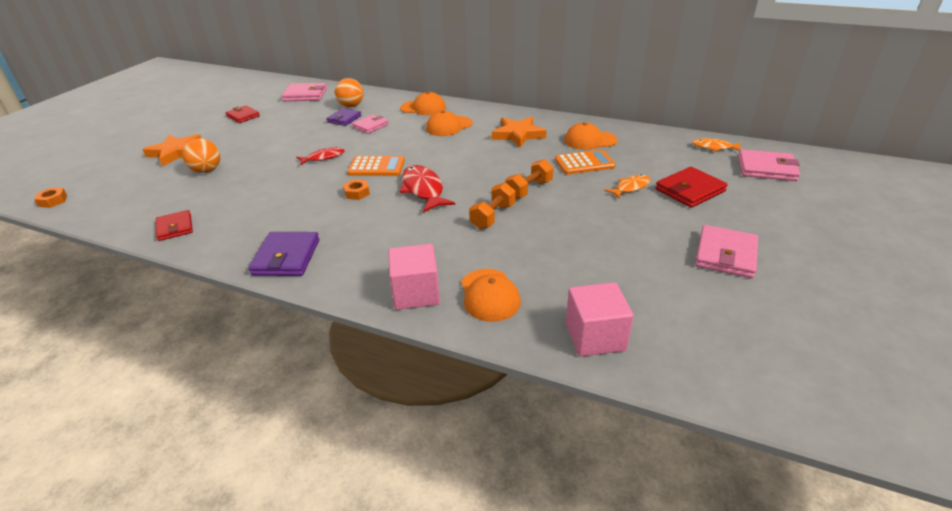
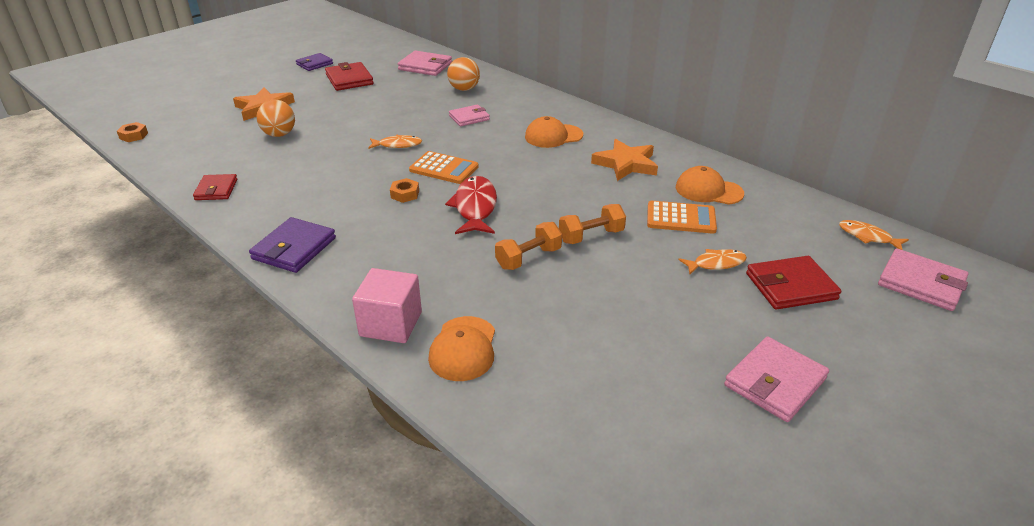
camera: 20 degrees right, 0 degrees up
(243, 116) = (349, 79): red wallet -> red wallet, size x1.50
(323, 157) = (397, 145): red fish -> orange fish
(344, 119) = (447, 103): purple wallet -> purple wallet (314, 64)
(423, 108) = (540, 107): orange cap -> none
(595, 336) = (544, 432): pink cube -> none

